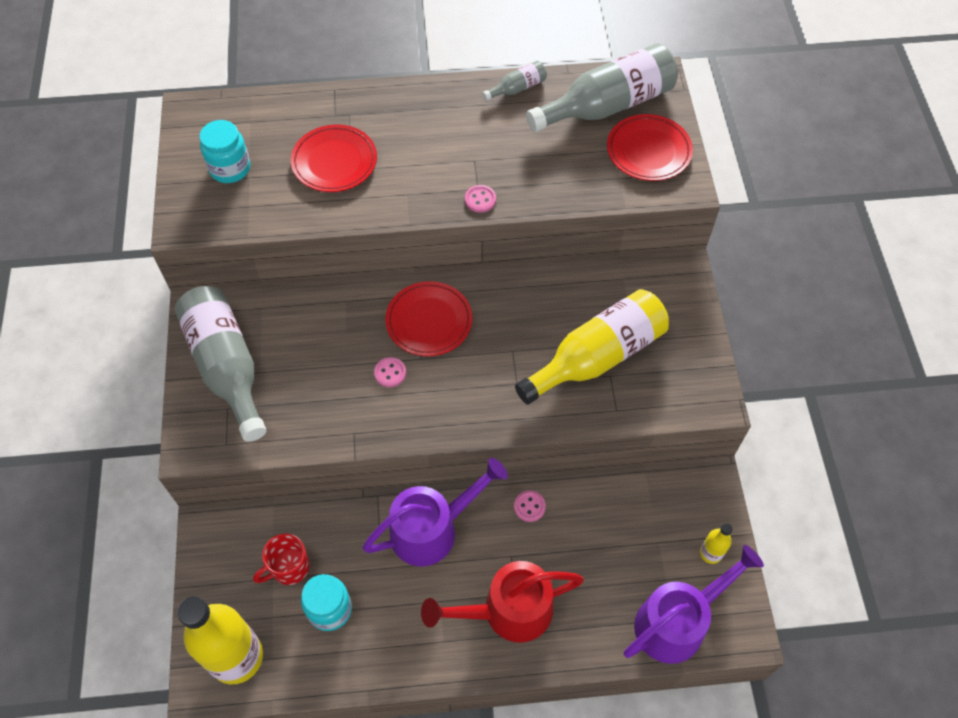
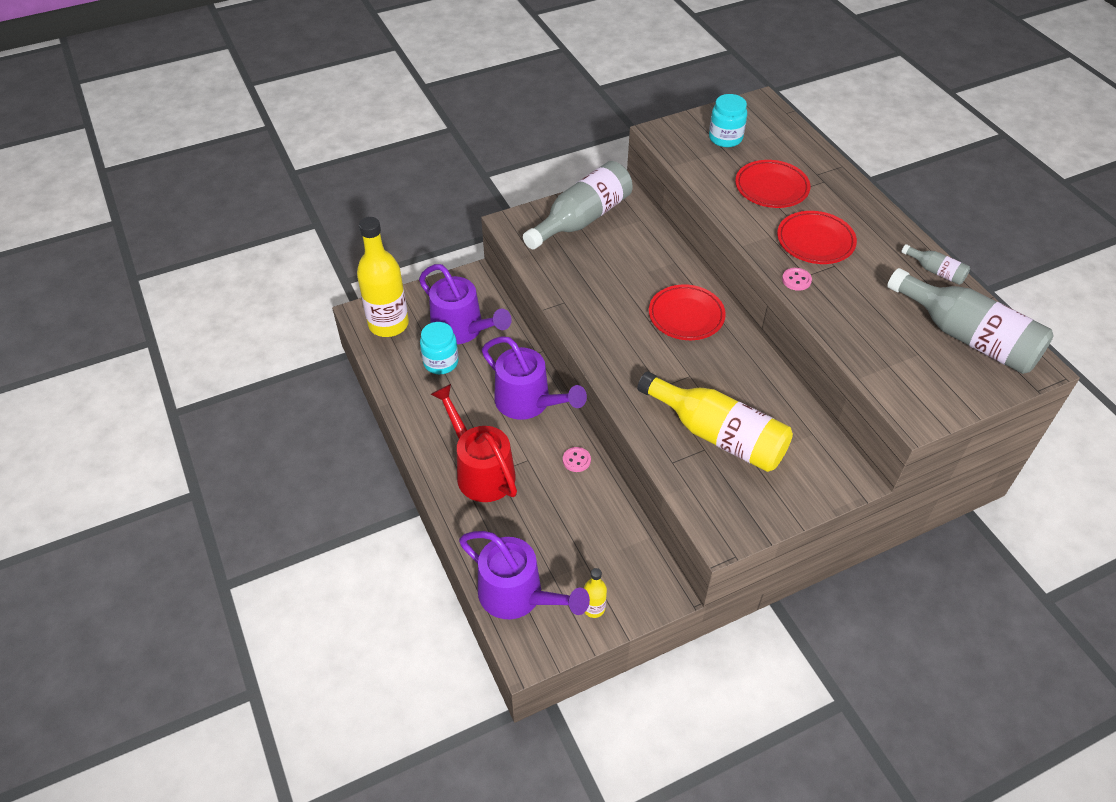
camera: 70 degrees right, 10 degrees down
(289, 567) = (463, 330): red mug -> purple watering can
(390, 373) = (626, 307): pink button -> none
(648, 151) = (937, 380): red plate -> red plate (815, 241)

